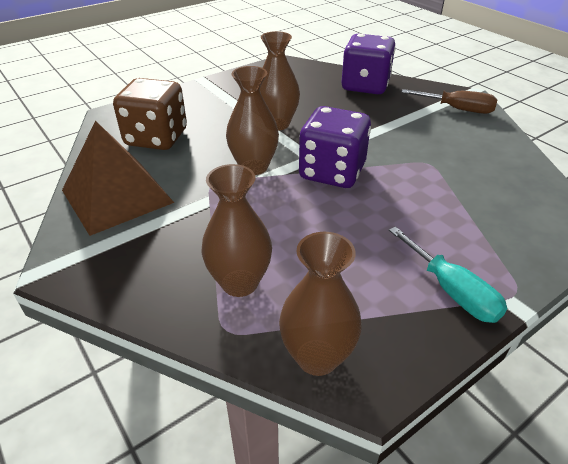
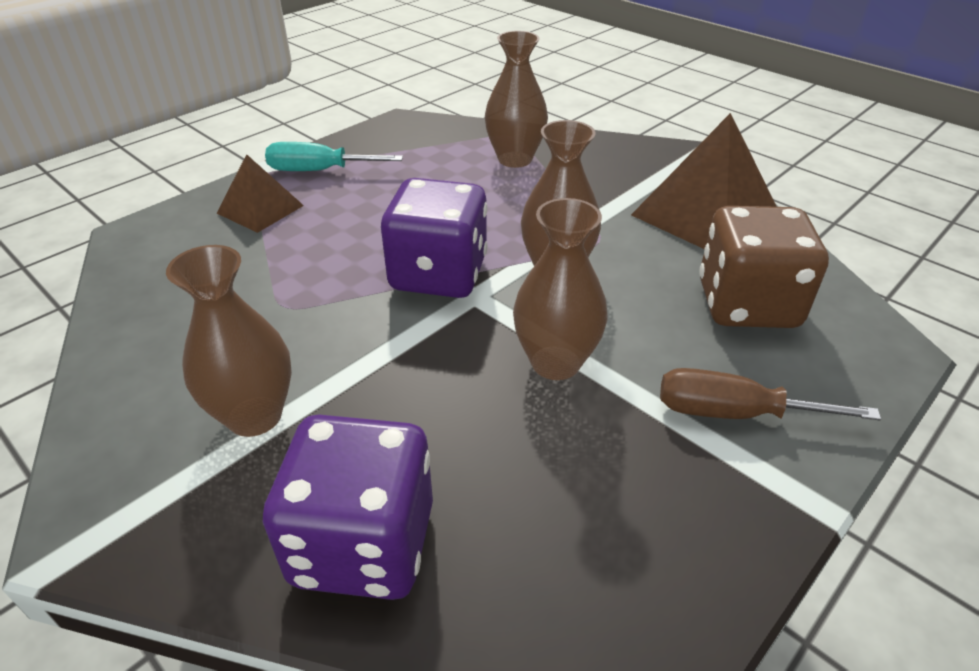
camera: 170 degrees right, 0 degrees up
(317, 357) = (438, 129): brown vase -> brown vase (254, 416)
(451, 291) = (319, 171): turquoise screwdriver -> turquoise screwdriver turned 45 degrees counterclockwise
(457, 109) = (150, 463): brown screwdriver -> brown screwdriver (733, 413)
(487, 244) = (260, 209): none -> brown pyramid

